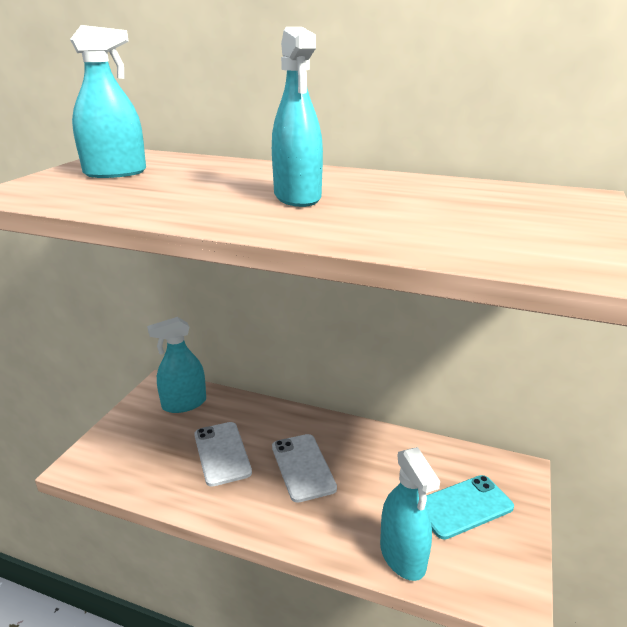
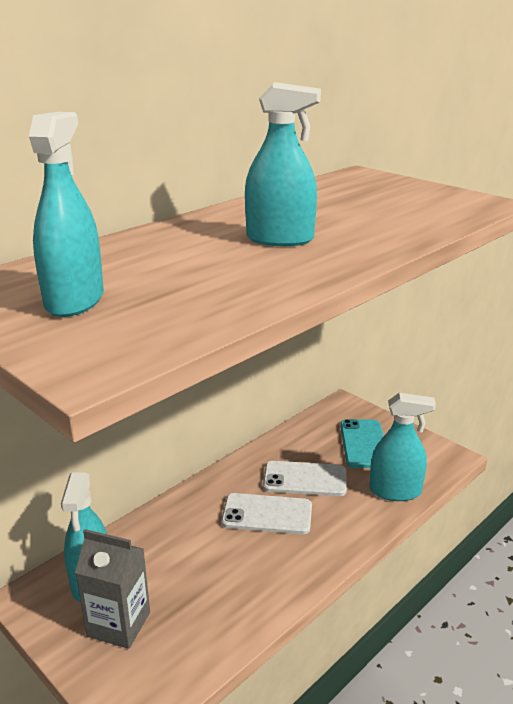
camera: 65 degrees left, 0 degrees up
(150, 430) = (119, 624): none -> grey carton
(222, 453) = (207, 567): white phone -> white phone (305, 479)

